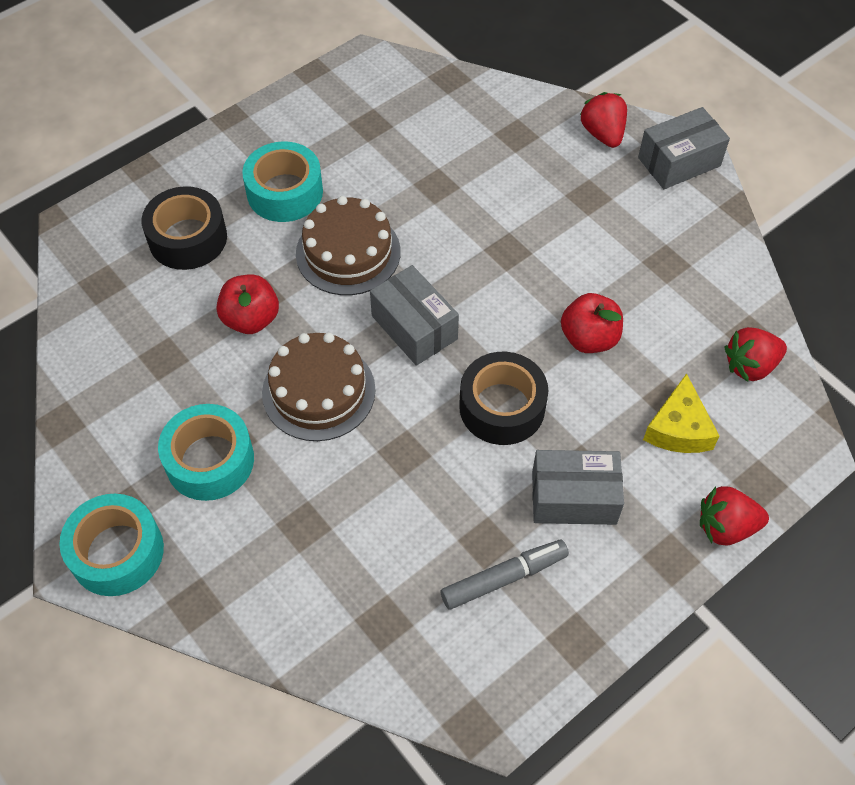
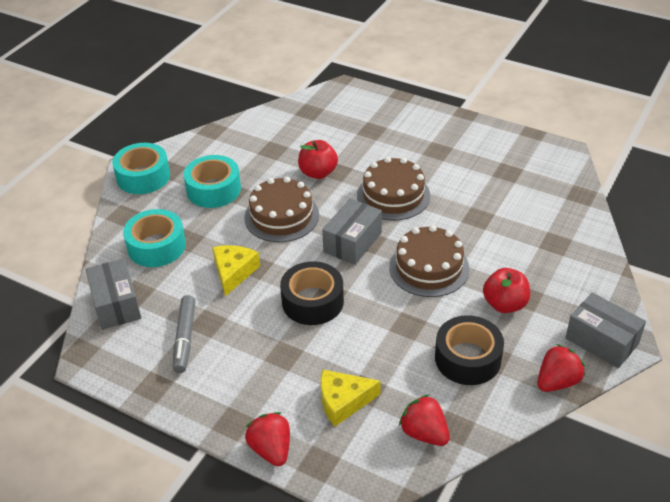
camera: 70 degrees right, 15 degrees down
(187, 238) = (361, 130): black tape -> black tape (467, 358)
(285, 192) = (422, 154): turquoise tape -> turquoise tape (156, 246)
(403, 483) = (233, 272): none -> yellow cheese
(499, 266) = (429, 268): none -> brown cake
(503, 578) = (185, 338): grey marker -> grey marker turned 45 degrees clockwise
(573, 497) = (258, 357): grey box -> grey box (116, 304)
(589, 338) = (394, 331): red apple -> red apple (505, 304)
(603, 134) = (594, 289): red strawberry -> red strawberry (557, 382)

